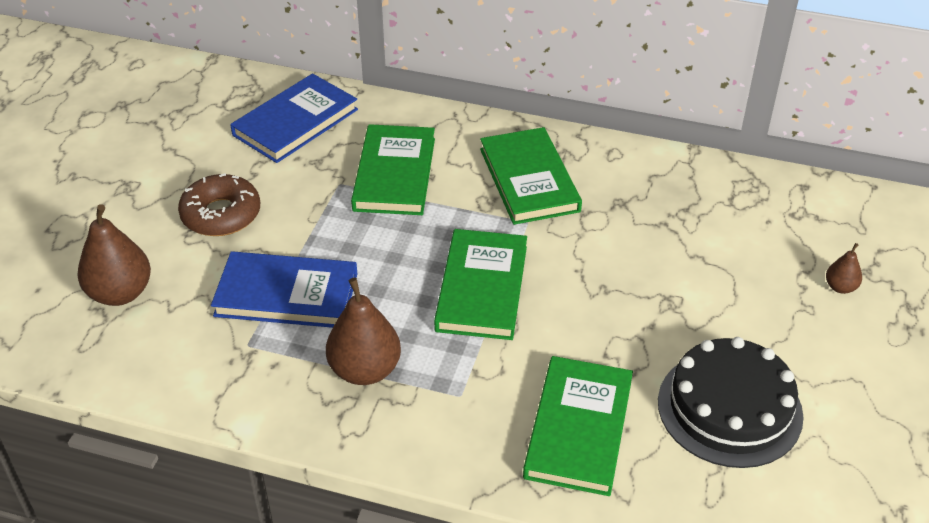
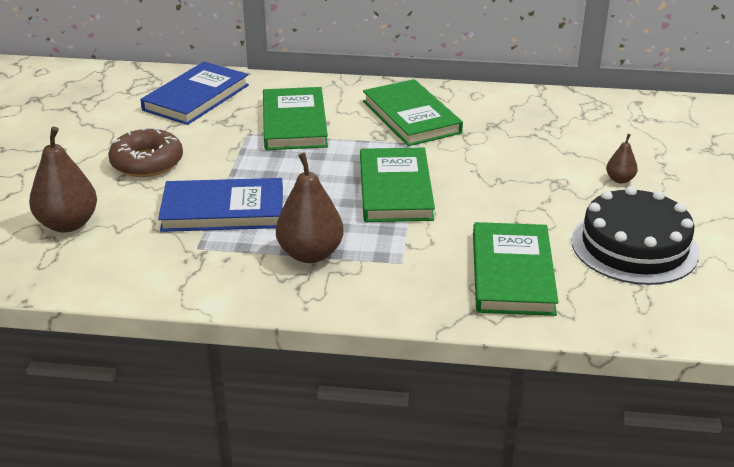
camera: 10 degrees left, 10 degrees down
(840, 287) = (692, 160): brown pear -> brown pear (620, 180)

